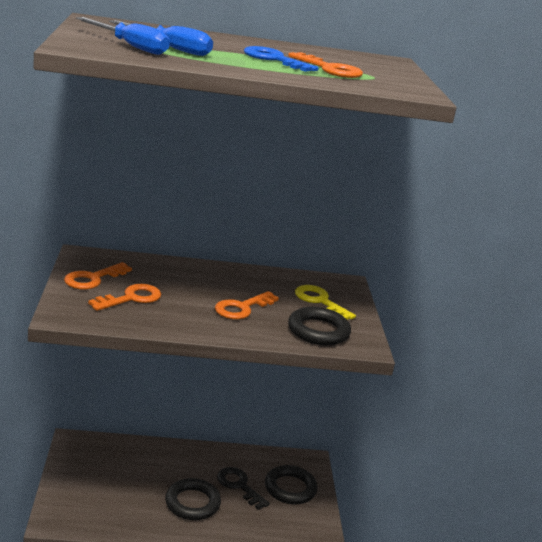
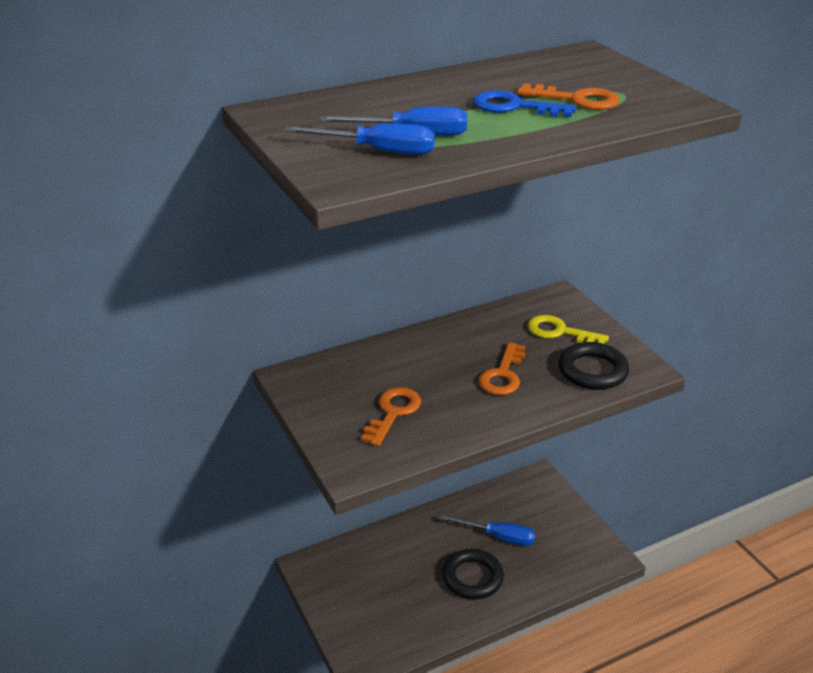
camera: 20 degrees left, 10 degrees up
(92, 279) = (331, 405): orange key -> none
(239, 485) = (499, 537): black key -> blue screwdriver
(290, 488) = (545, 517): black ring -> none

